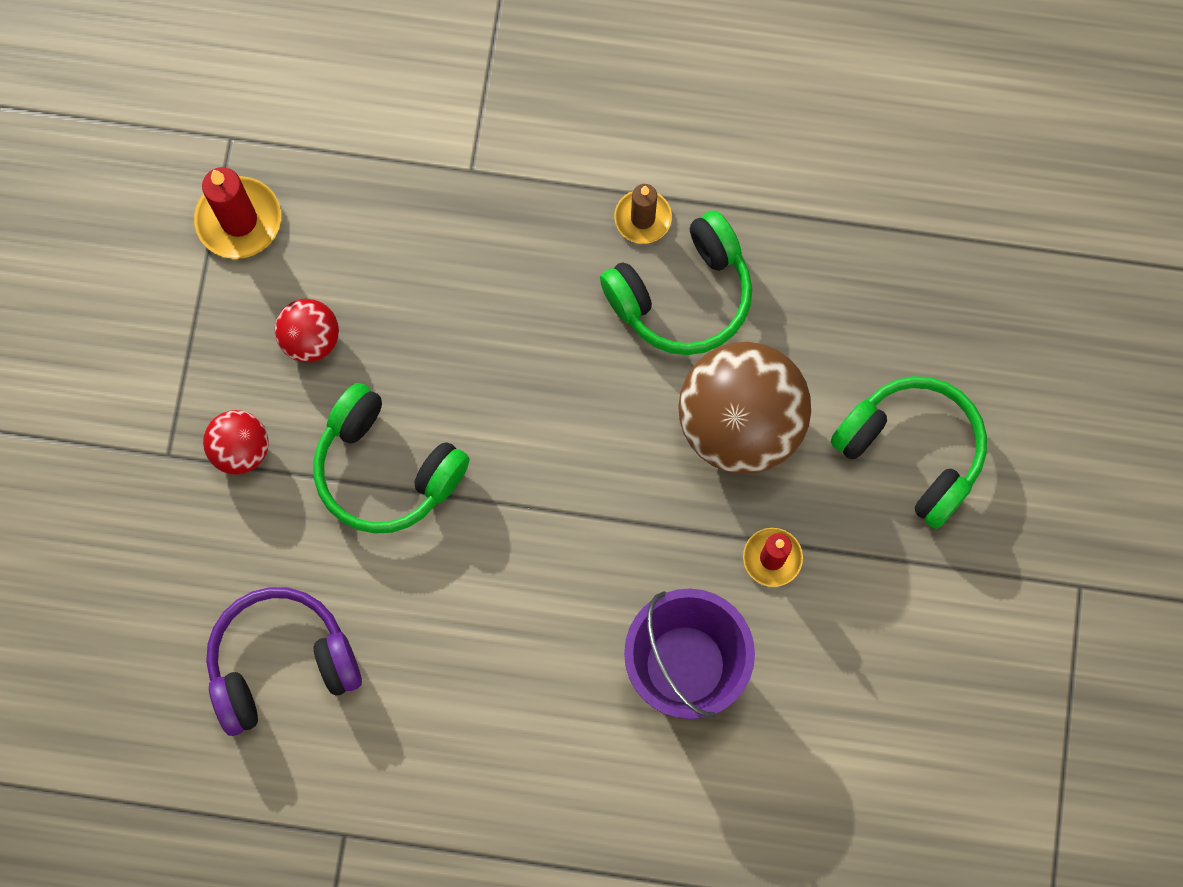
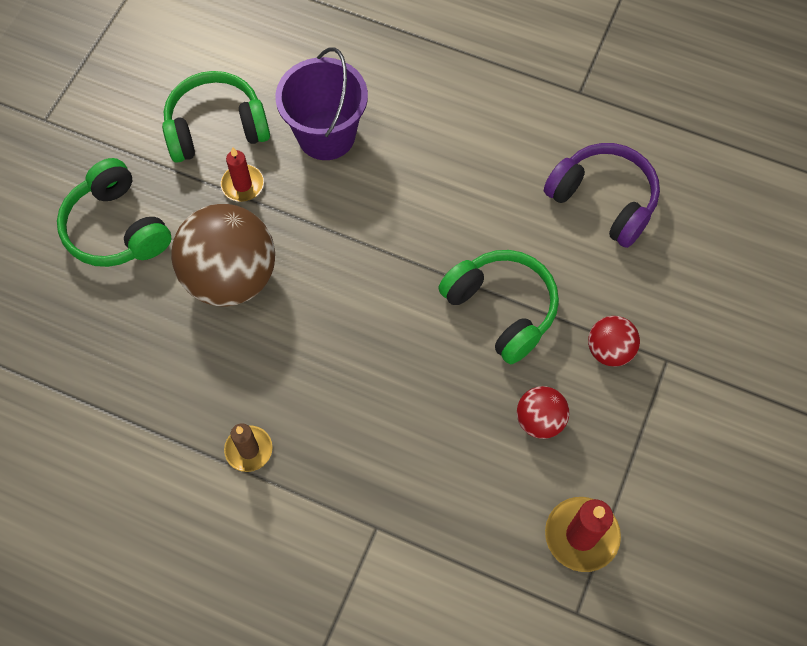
camera: 165 degrees left, 10 degrees down
(281, 663) = (603, 200): purple headphones -> purple headphones turned 135 degrees counterclockwise
(682, 295) = (239, 380): green headphones -> green headphones (216, 127)

